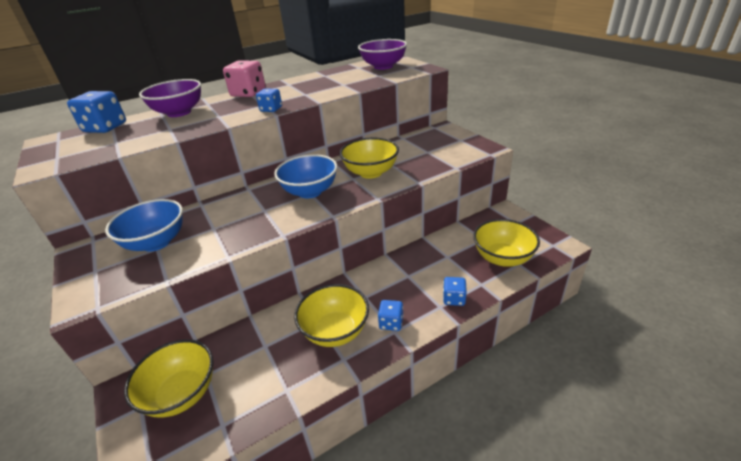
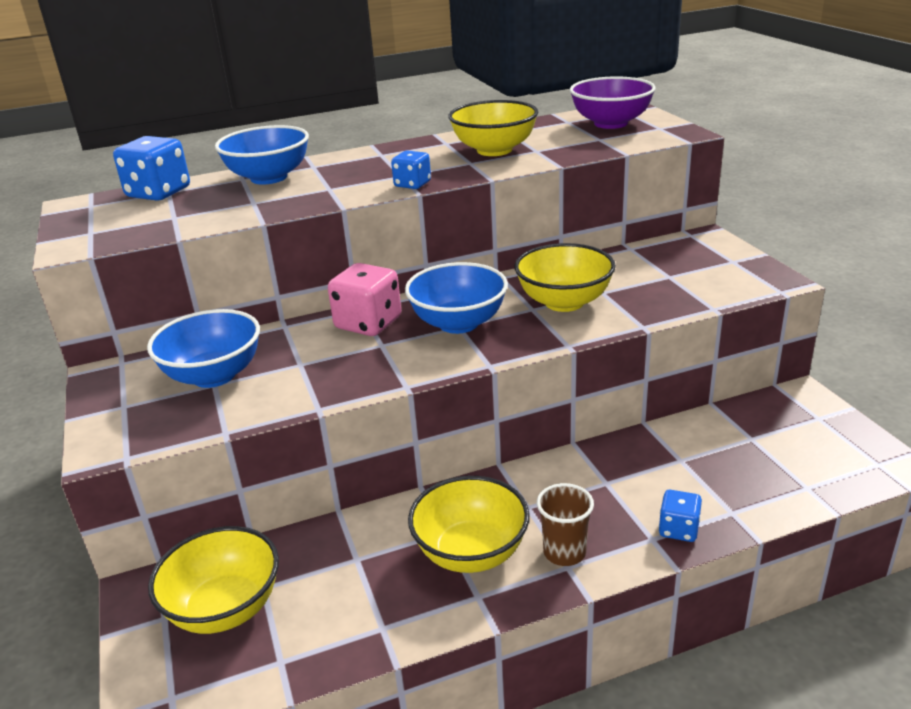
camera: 10 degrees right, 5 degrees down
(179, 113) = (269, 178): purple bowl -> blue bowl
(248, 93) = (379, 154): pink dice -> pink dice (368, 323)
(391, 323) = (564, 552): blue dice -> brown cup
(502, 258) = (779, 474): yellow bowl -> yellow bowl (494, 150)

